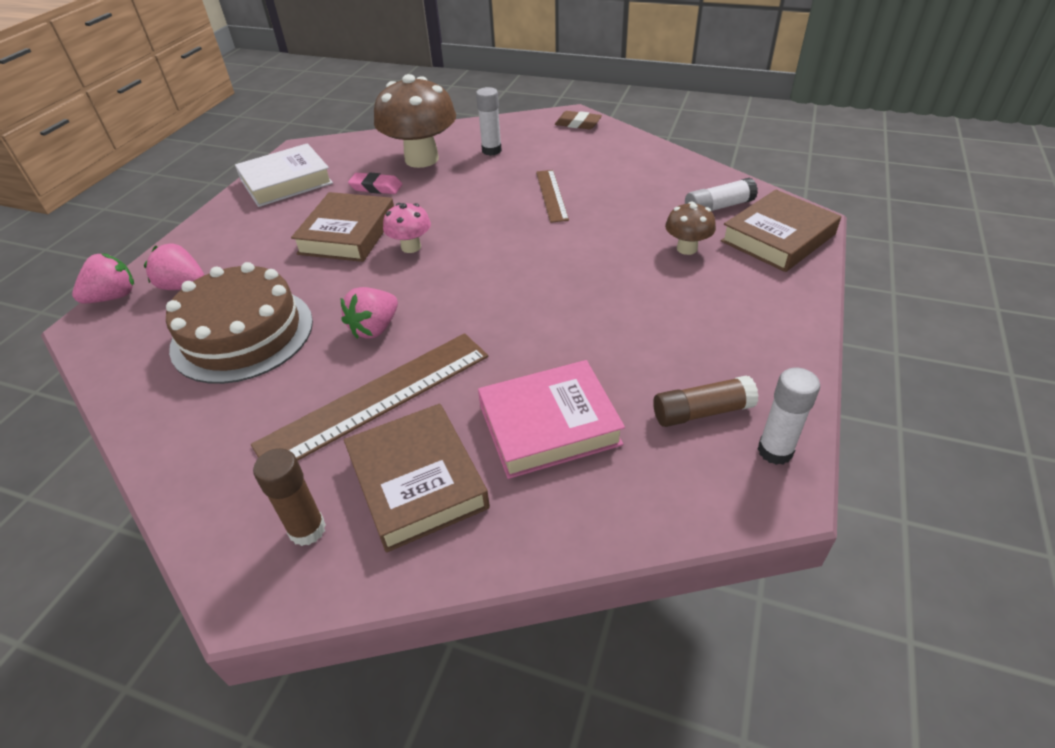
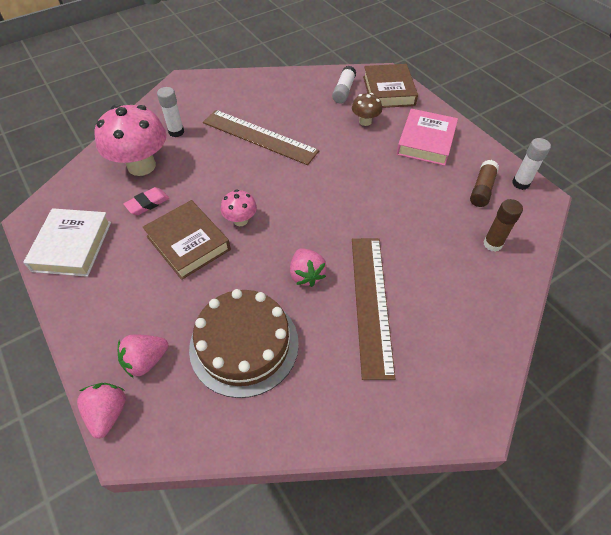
camera: 55 degrees left, 10 degrees up
(307, 529) = (449, 377): brown glue stick -> brown glue stick (492, 244)
(417, 481) = (448, 314): brown book -> none
(421, 159) = (141, 166): brown mushroom -> pink mushroom
(549, 425) = (449, 244): pink book -> pink book (426, 141)
(551, 195) = (259, 136): brown ruler -> brown ruler, size x1.78
(578, 124) = (197, 84): brown eraser -> none

